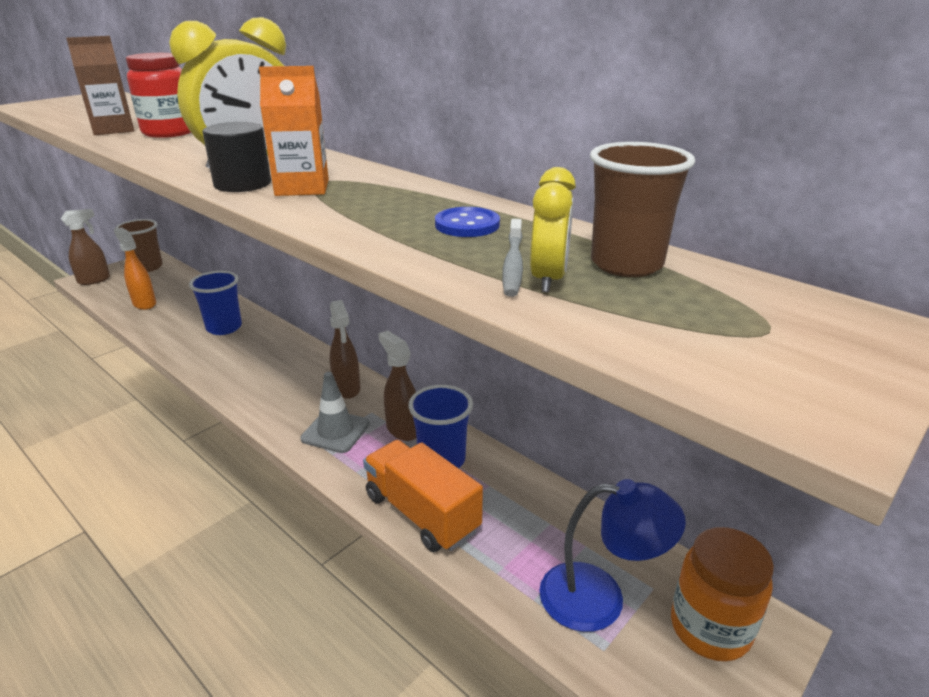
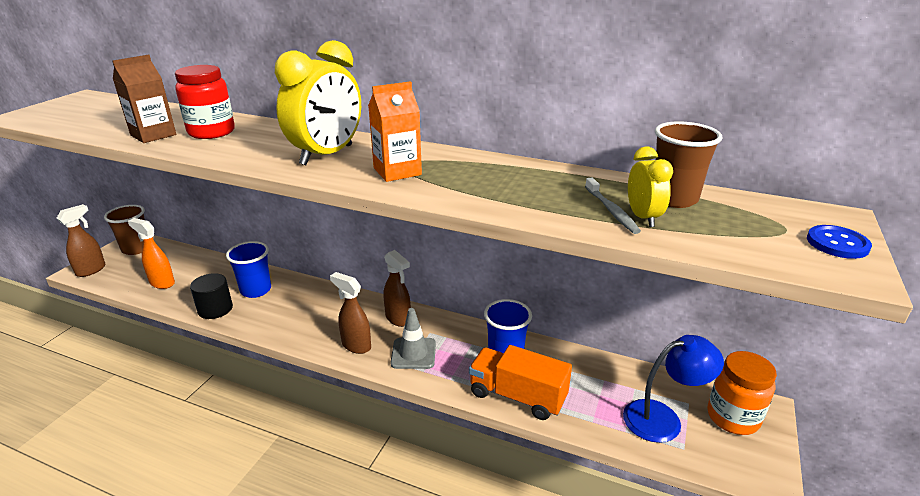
camera: 20 degrees left, 0 degrees up
(242, 184) = (346, 174): black cylinder -> black cylinder (215, 309)
(402, 429) = (462, 340): brown spray bottle -> brown spray bottle (356, 345)
(467, 225) = (549, 185): blue button -> blue button (837, 244)

